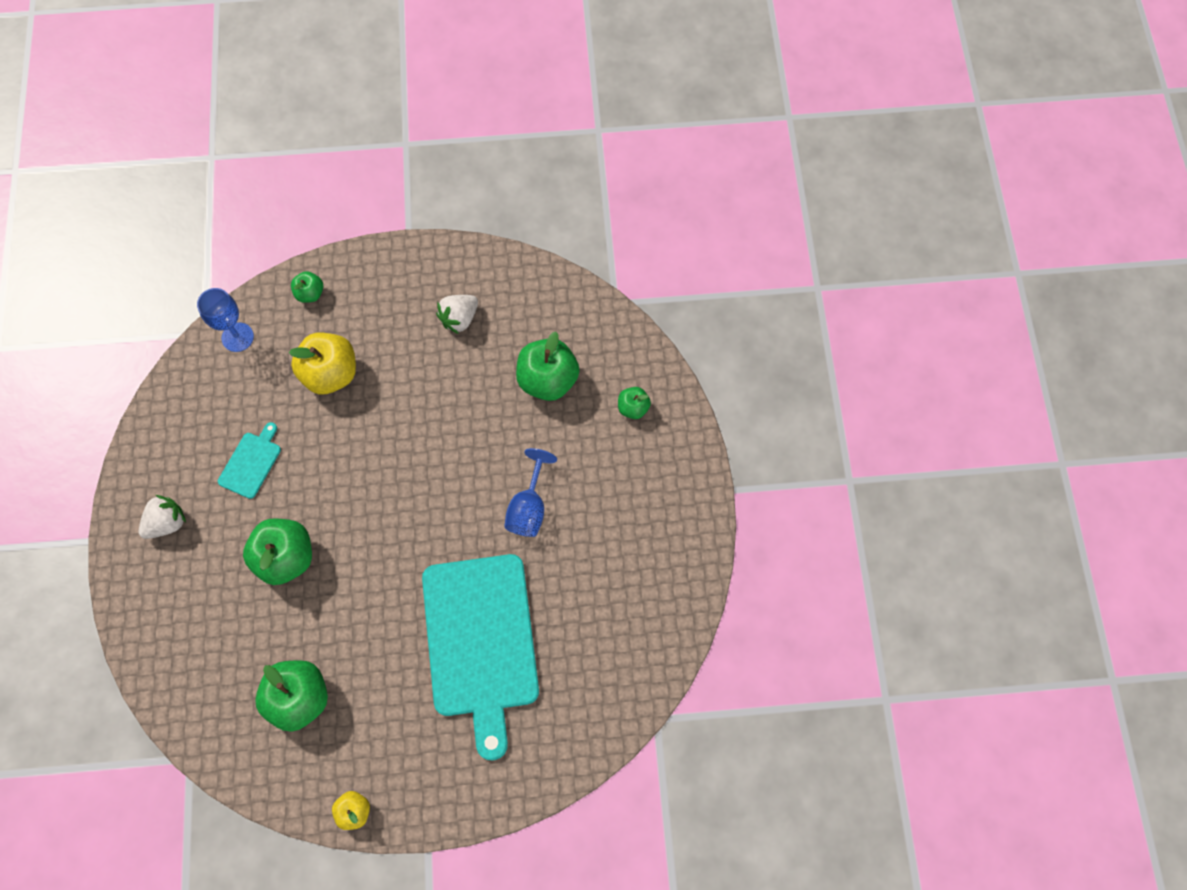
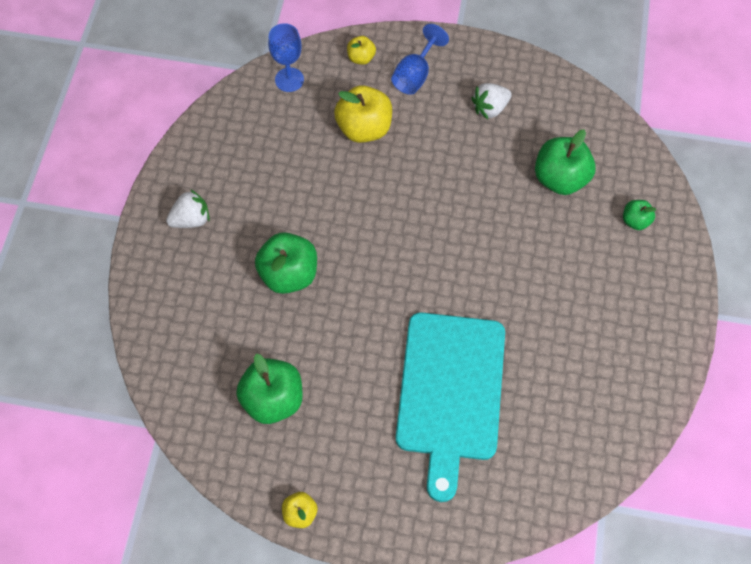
camera: 15 degrees right, 5 degrees down
(251, 463) = (277, 186): turquoise cutting board -> none
(310, 293) = (361, 58): green apple -> yellow apple
(529, 508) = (520, 285): blue goblet -> blue goblet (415, 75)

